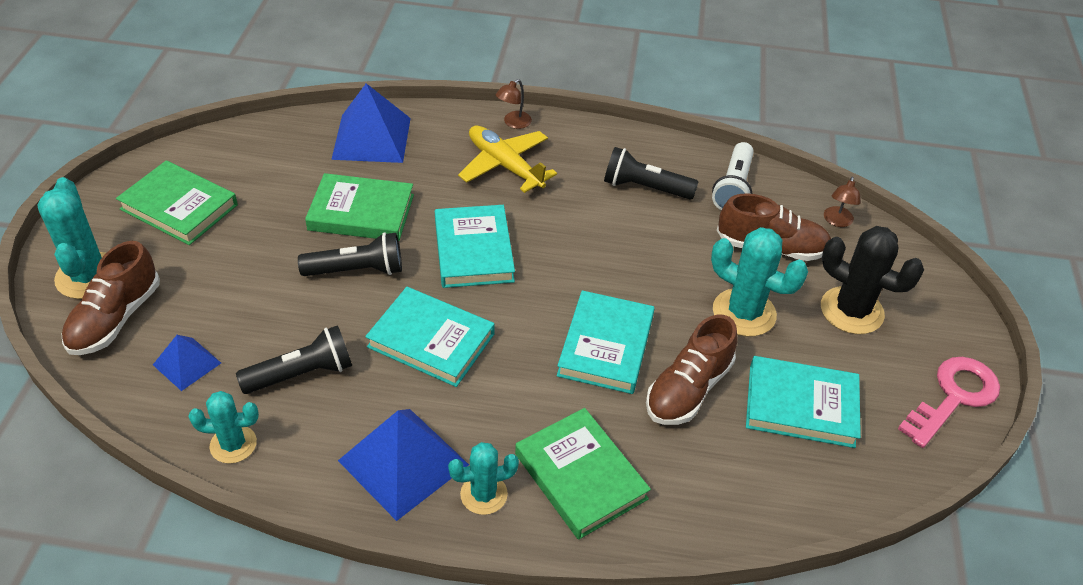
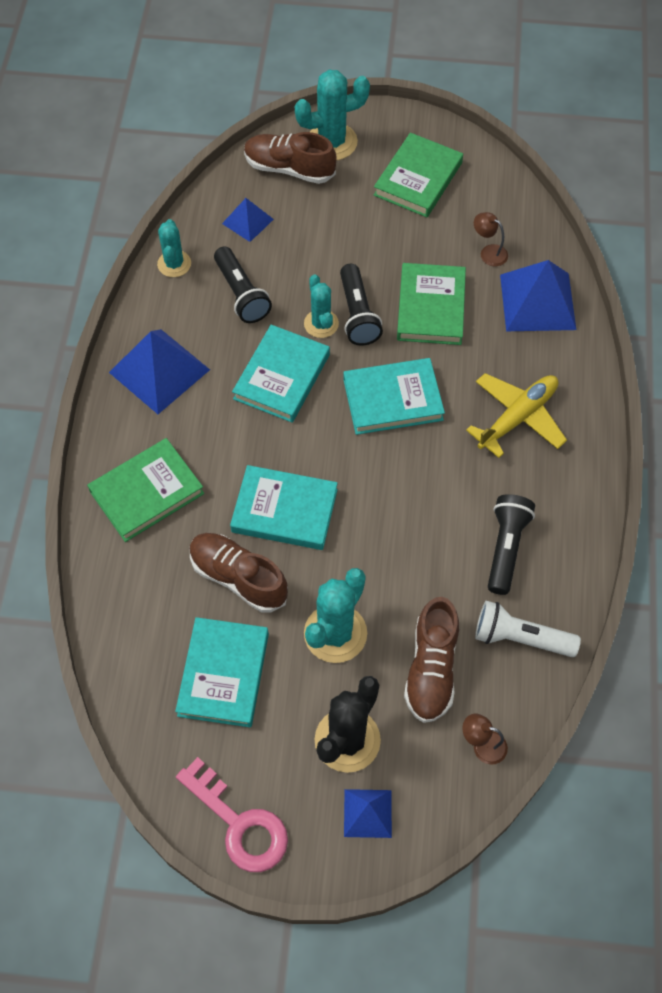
camera: 90 degrees right, 15 degrees up
(484, 494) = (130, 426): turquoise cactus -> turquoise cactus (321, 324)
(513, 123) = (588, 421): brown lamp -> brown lamp (488, 252)
(917, 301) = (368, 813): none -> blue pyramid

